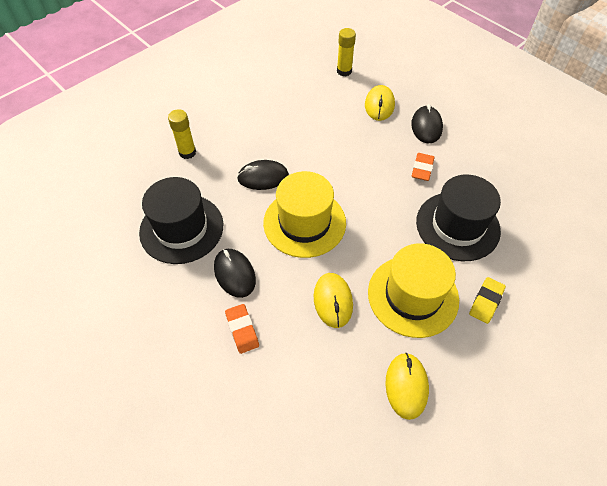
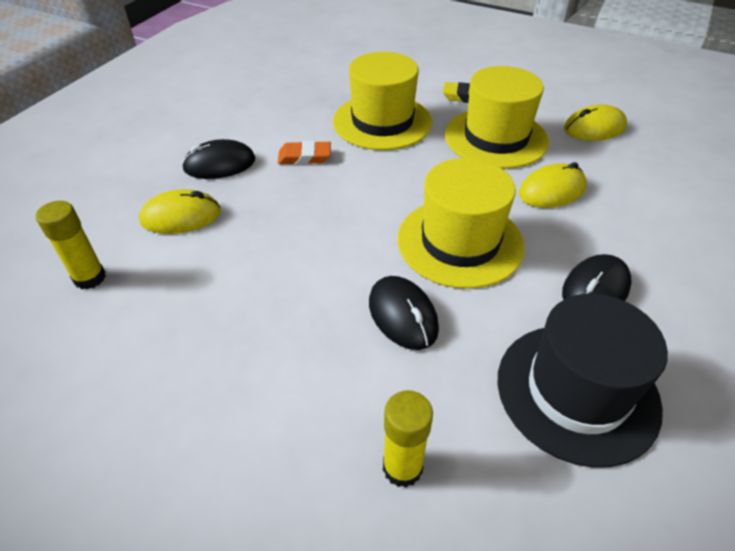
camera: 110 degrees left, 10 degrees down
(242, 330) = (659, 255): orange eraser -> none
(457, 226) = (382, 122): black hat -> yellow hat

